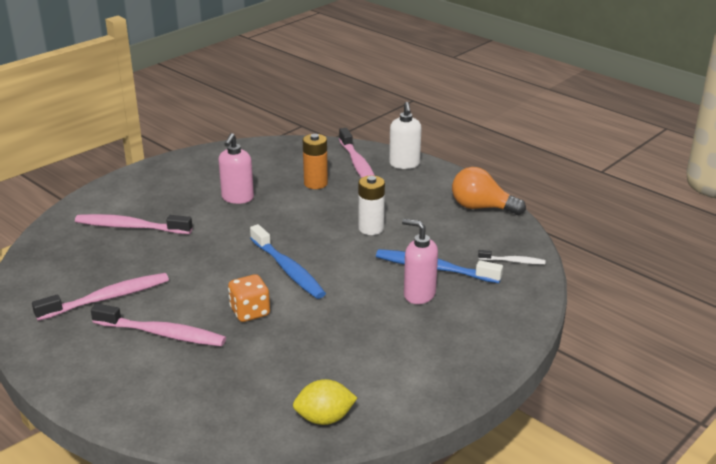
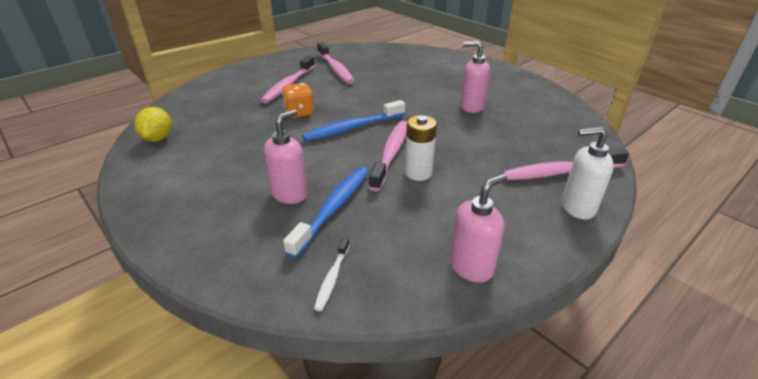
camera: 95 degrees right, 5 degrees up
(130, 227) = (423, 71): pink toothbrush -> pink toothbrush (391, 154)
(315, 183) = (508, 144): orange battery -> none
(481, 207) = (471, 267): orange light bulb -> pink soap dispenser

